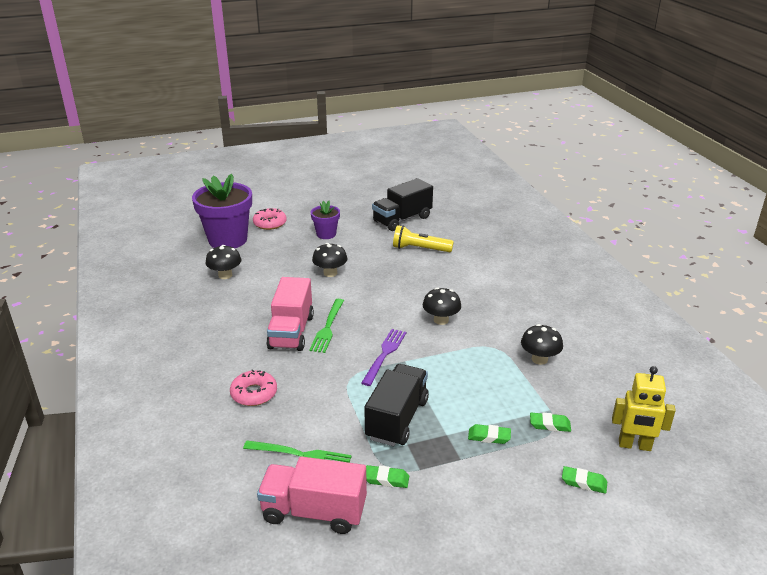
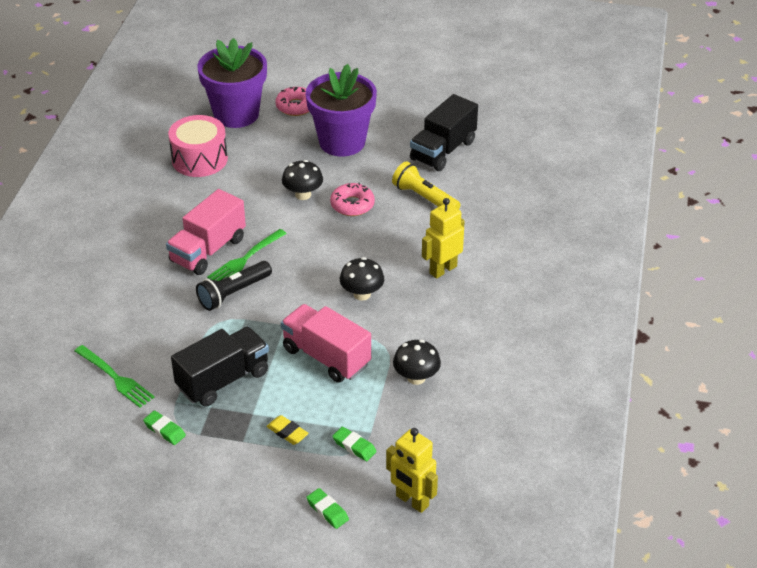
camera: 30 degrees right, 10 degrees up
(225, 275) = (199, 159): black mushroom -> pink drum
(254, 393) = (124, 302): pink donut -> pink donut (352, 205)
(314, 511) = (85, 431): pink truck -> pink truck (326, 357)
(326, 234) = (342, 142): purple flower pot -> purple flower pot, size x1.94
(342, 354) = (233, 293): none -> black flashlight
(384, 354) = (271, 310): purple fork -> none
(402, 219) = (443, 150): black truck -> black truck turned 45 degrees counterclockwise
(480, 286) = (443, 269): none -> yellow robot
(489, 437) = (287, 432): green eraser -> yellow eraser

